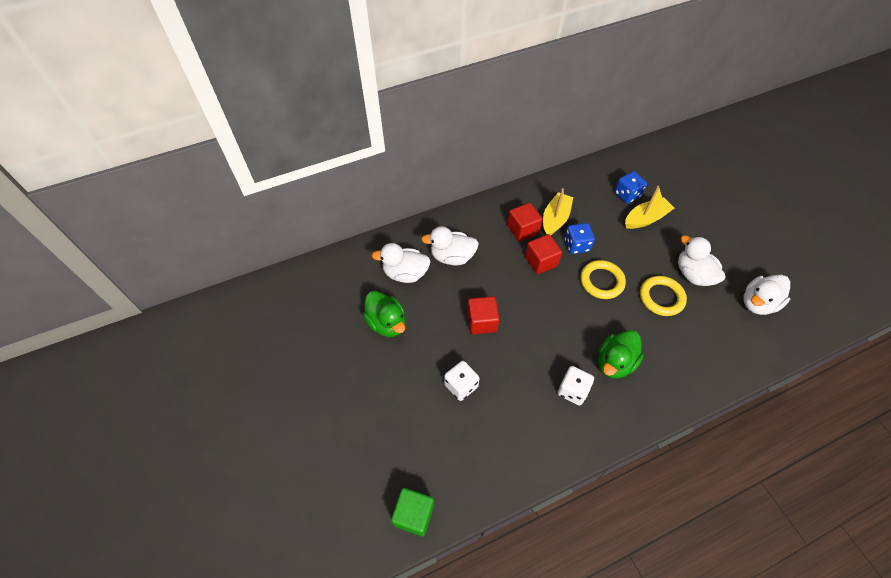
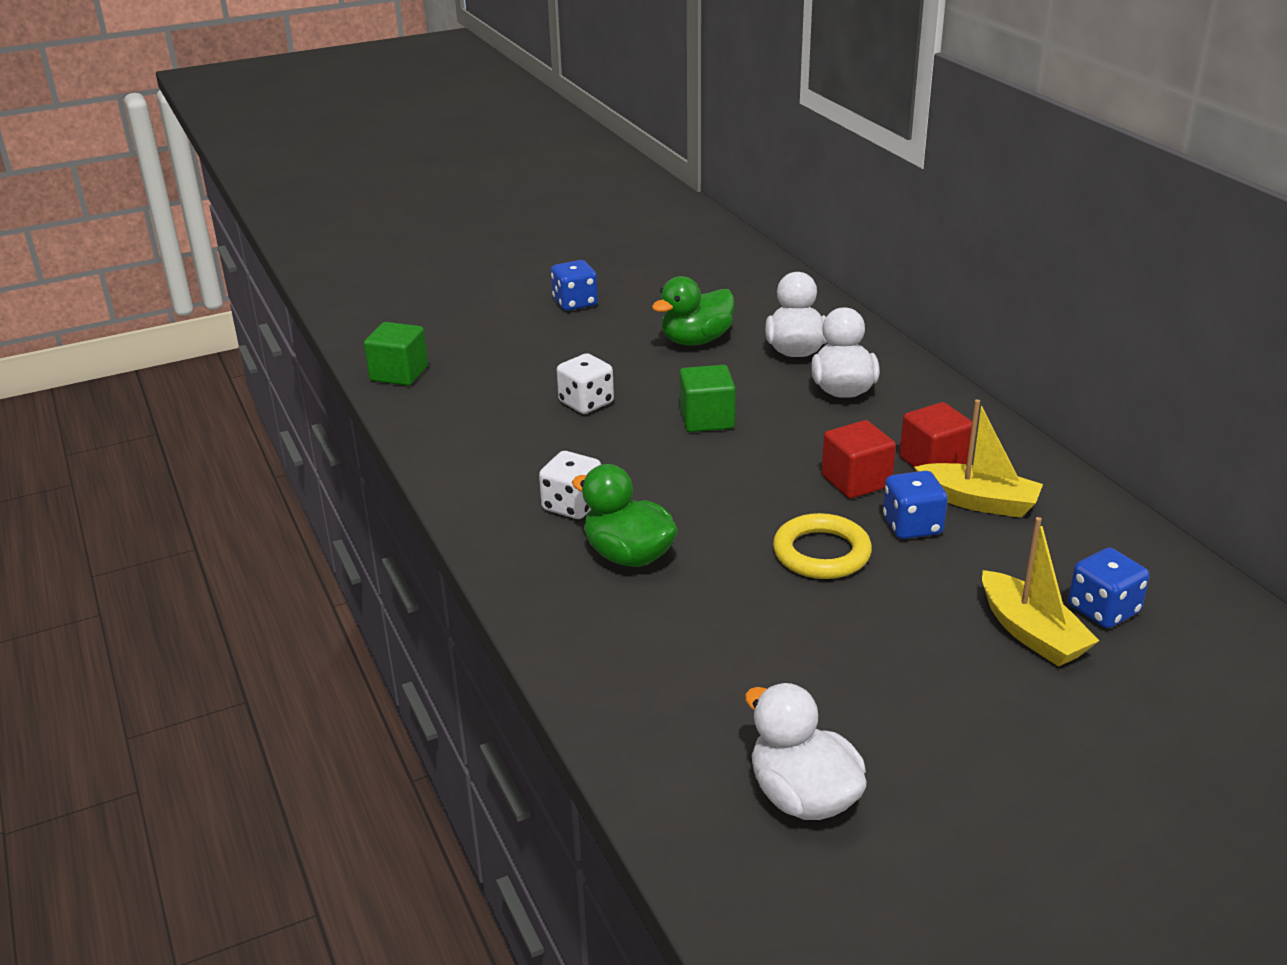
camera: 90 degrees right, 25 degrees down
(320, 396) = (575, 303): none -> blue dice
(482, 322) = (706, 419): red cube -> green cube
(661, 297) = (793, 632): yellow ring -> none
(693, 274) = (871, 692): white duck -> none

